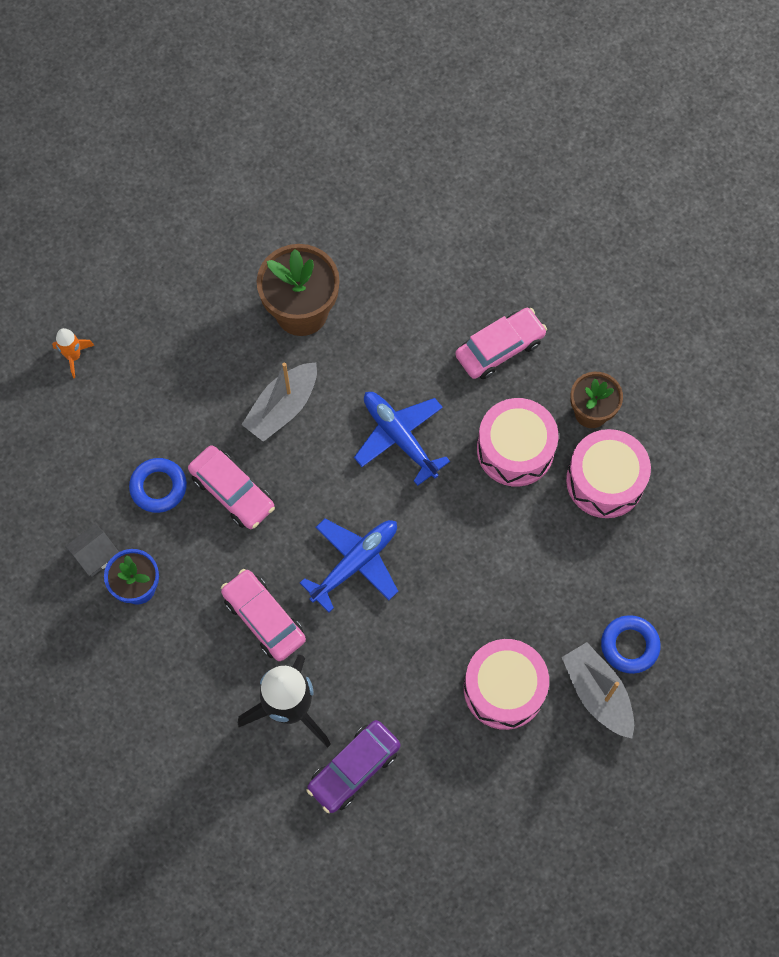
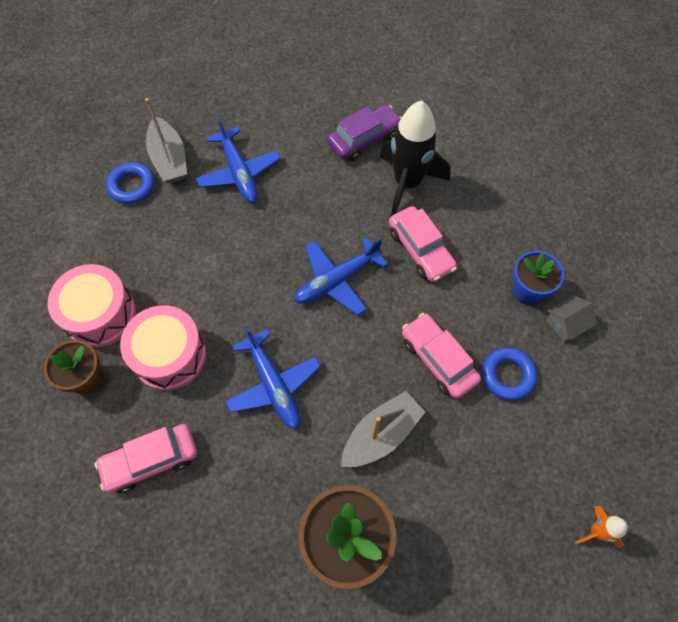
camera: 170 degrees left, 5 degrees down
(504, 689) = (239, 172): pink drum -> blue plane

